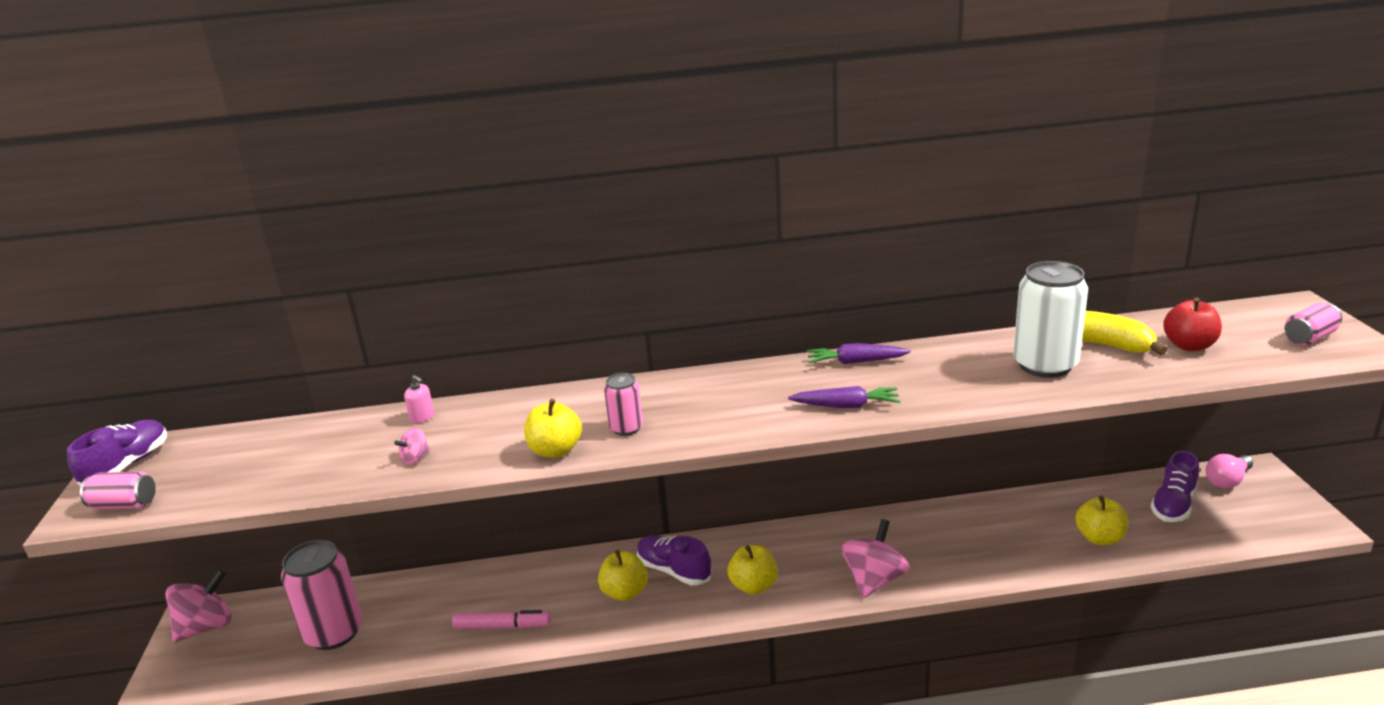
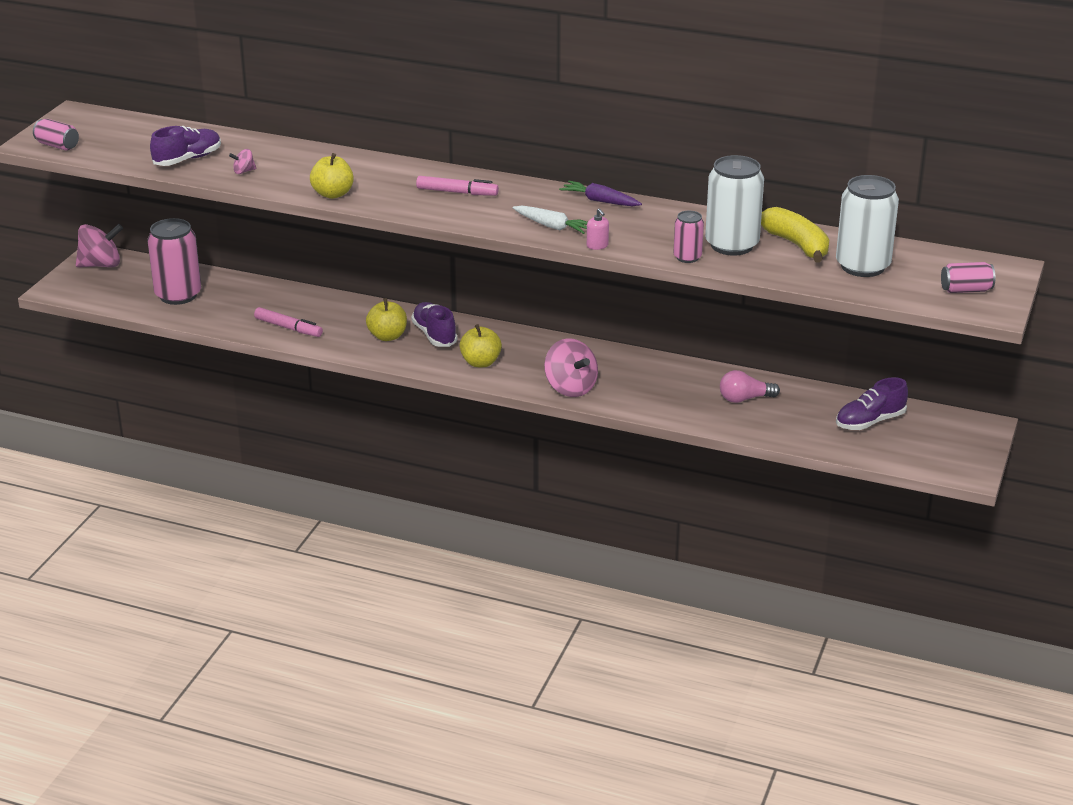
camera: 25 degrees right, 5 degrees up
(127, 465) = (71, 122): purple shoe -> purple shoe (188, 159)
(422, 417) = (269, 147): pink soap dispenser -> pink soap dispenser (597, 246)
(626, 428) = (391, 194): pink can -> pink can (687, 257)
(697, 401) = (457, 192): none -> pink marker
(846, 406) = (552, 226): purple carrot -> white carrot
(874, 580) = (570, 388): pink spinning top -> pink spinning top turned 90 degrees clockwise
(1099, 538) = (776, 421): yellow apple -> none
(1189, 346) = (862, 266): red apple -> white can
(1227, 480) = (943, 422): pink light bulb -> pink light bulb (744, 399)

